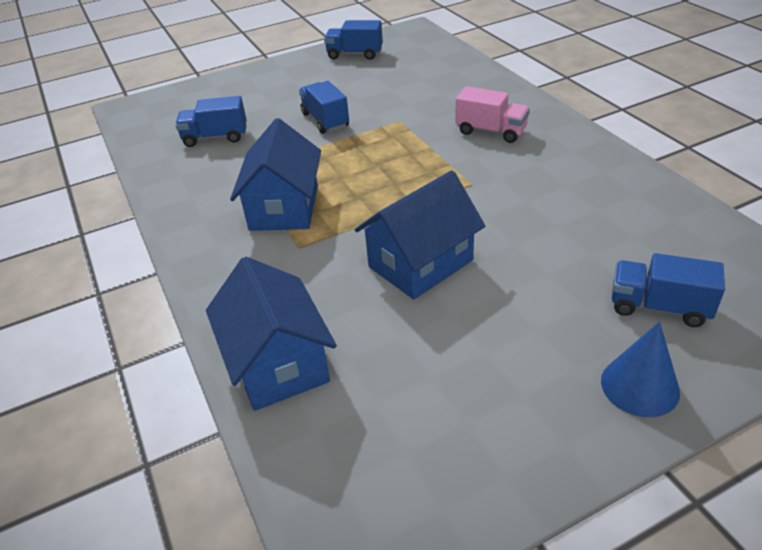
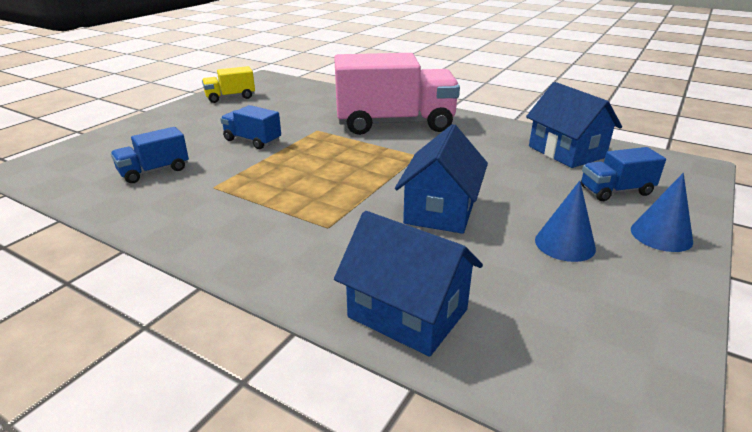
camera: 35 degrees left, 10 degrees down
(284, 208) = (282, 204): blue house -> blue house (566, 152)
(355, 54) = (230, 97): blue truck -> yellow truck
(491, 131) = (394, 124): pink truck -> pink truck, size x2.14
(507, 352) = (565, 244): none -> blue cone

